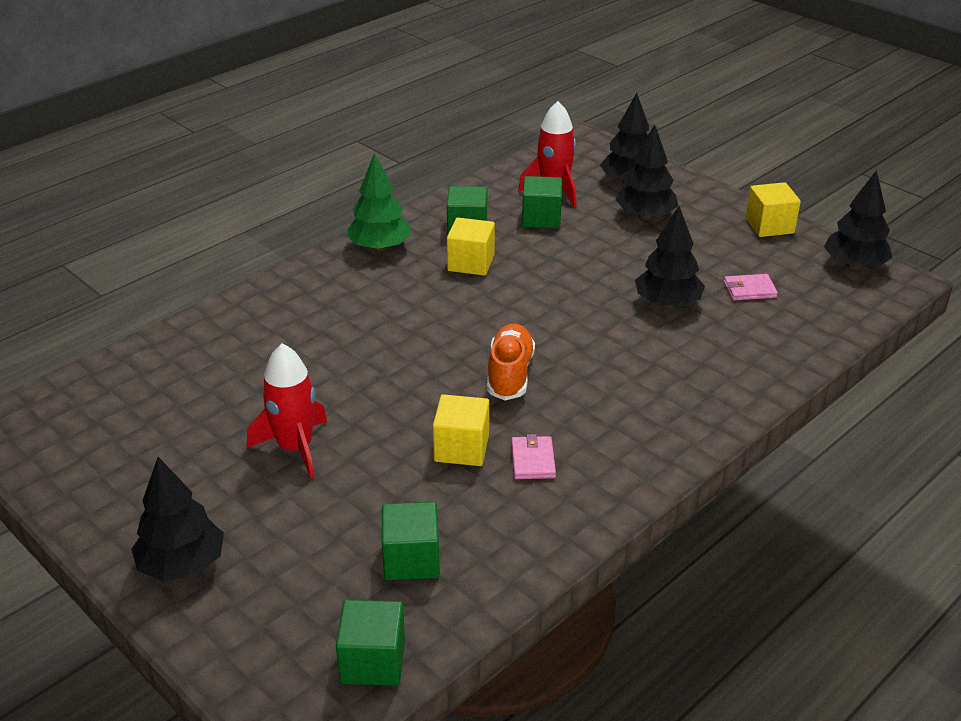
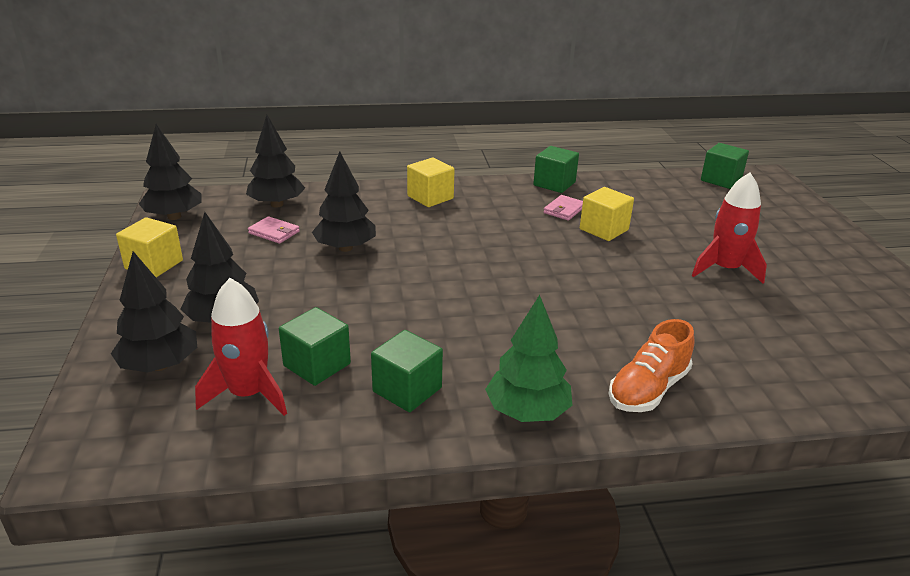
camera: 145 degrees left, 5 degrees down
(182, 565) = (825, 241): black tree -> black tree (277, 204)
(411, 559) = (676, 200): green cube -> green cube (554, 184)
(471, 263) = (452, 348): yellow cube -> yellow cube (430, 197)
(510, 374) = (526, 252): orange shoe -> orange shoe (648, 389)

